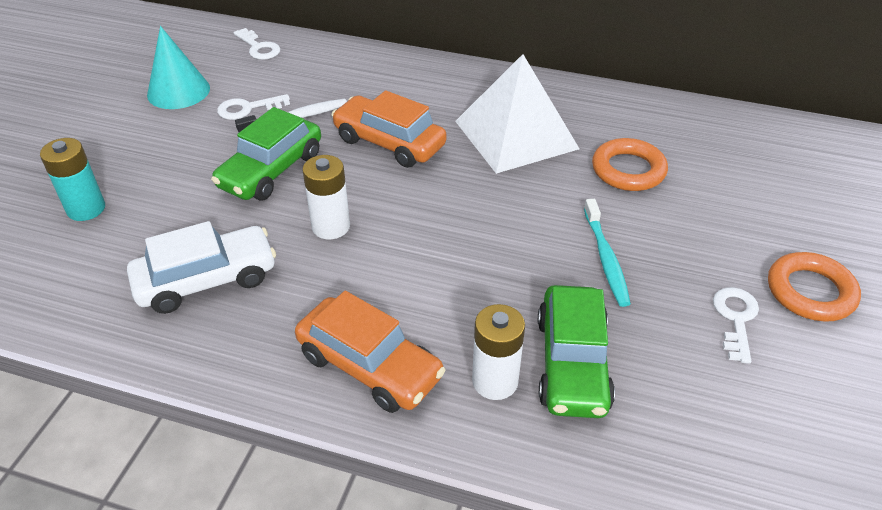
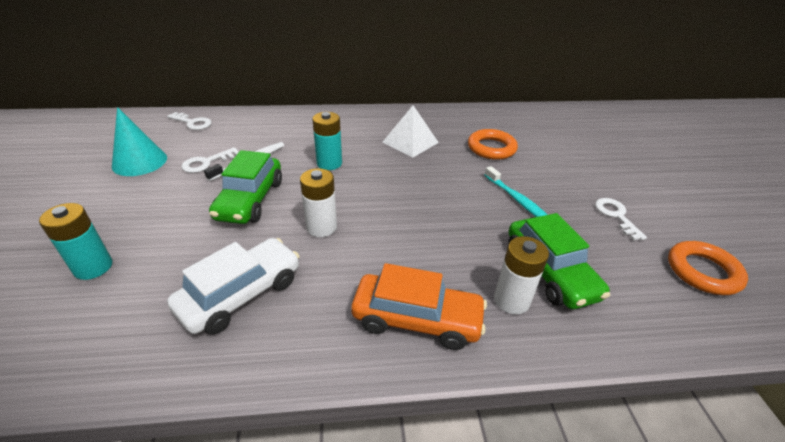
camera: 25 degrees left, 5 degrees down
(389, 142) = (329, 163): orange car -> turquoise battery
(516, 134) = (410, 142): white pyramid -> white pyramid, size x0.64
(810, 292) = (639, 190): orange ring -> orange ring (702, 271)

